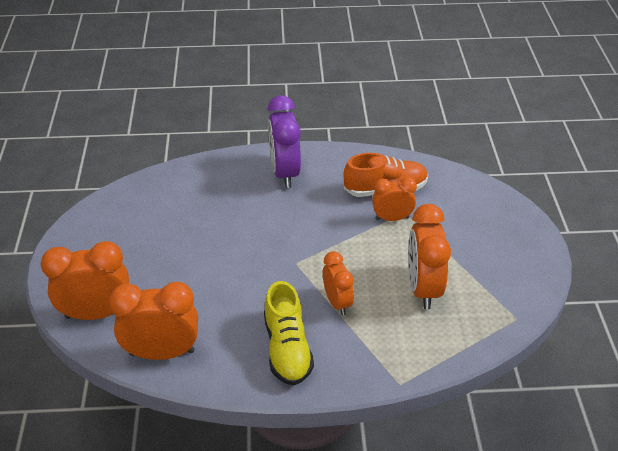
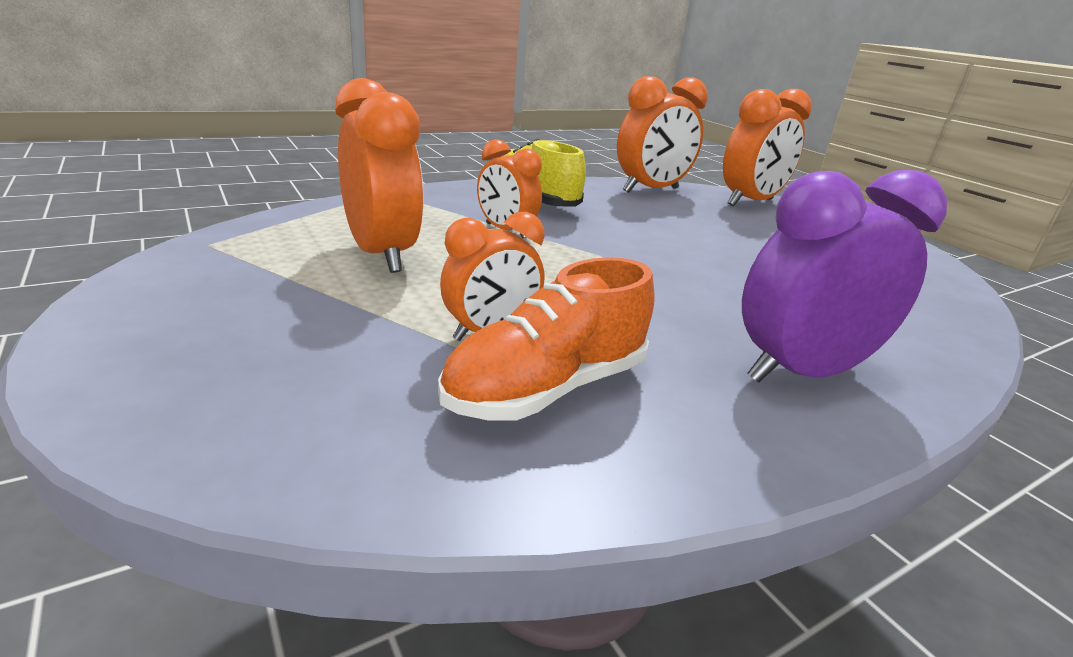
camera: 150 degrees right, 15 degrees down
(285, 172) = (801, 373): purple clock -> purple clock turned 75 degrees counterclockwise

